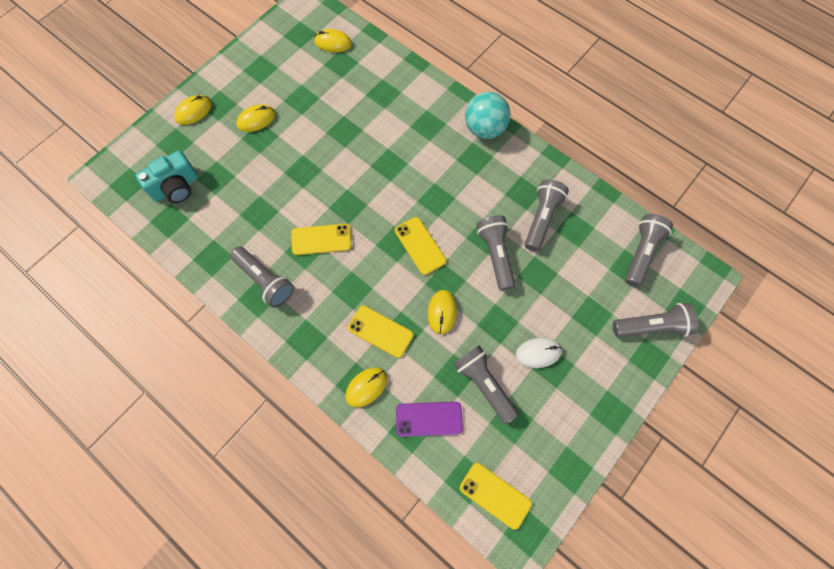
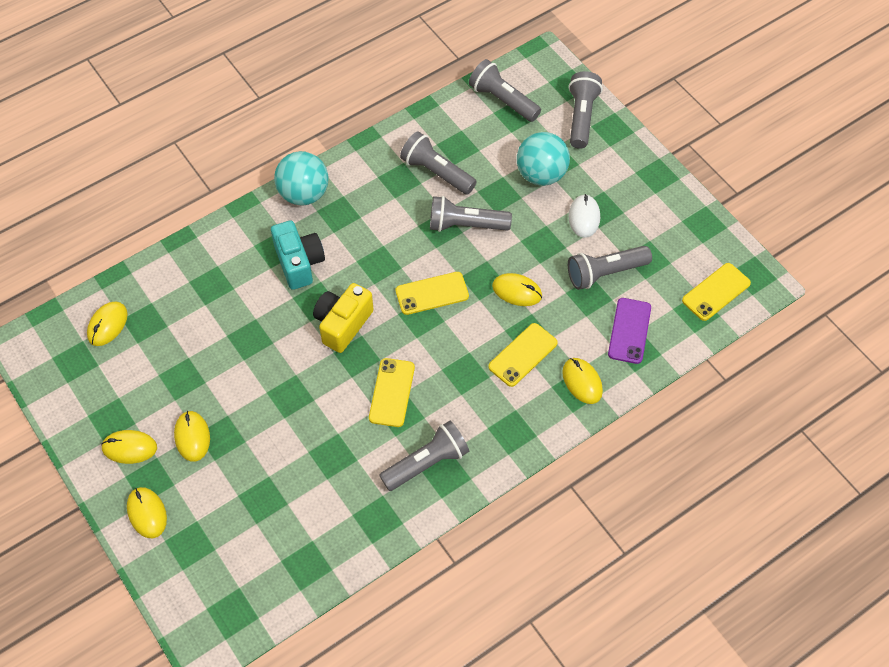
camera: 75 degrees left, 10 degrees down
(176, 187) = (260, 550): turquoise camera -> turquoise camera (299, 263)
(240, 86) = (129, 448): none -> yellow mouse
(373, 189) = (343, 324): none -> yellow camera
(571, 305) = (541, 174): none -> turquoise ball

